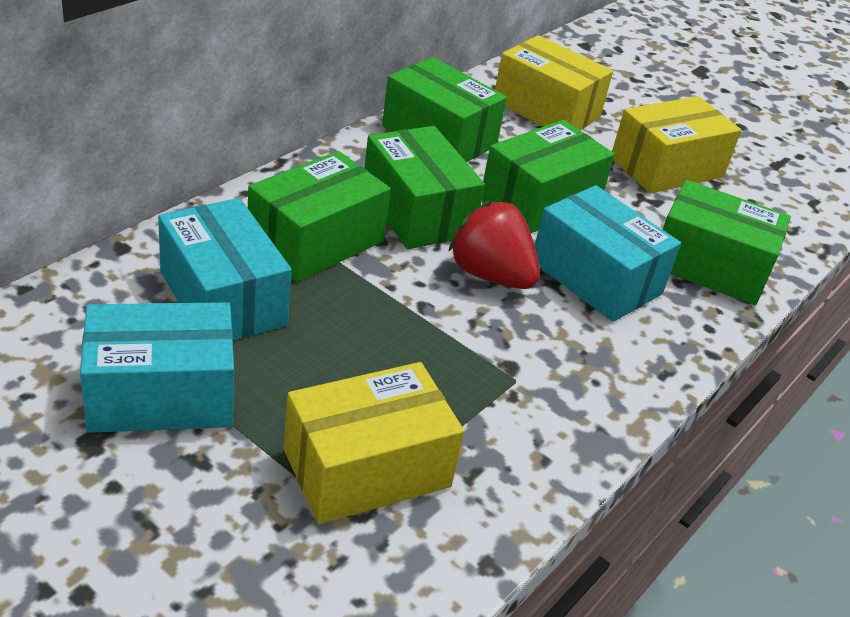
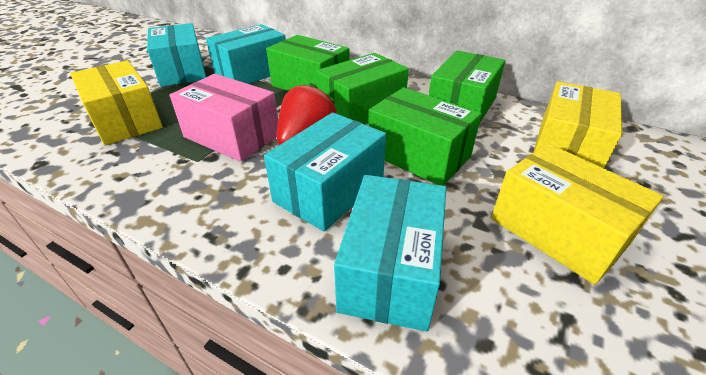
camera: 85 degrees right, 0 degrees up
(457, 342) = (232, 136): none -> pink box
(710, 266) = (391, 270): green box -> turquoise box

